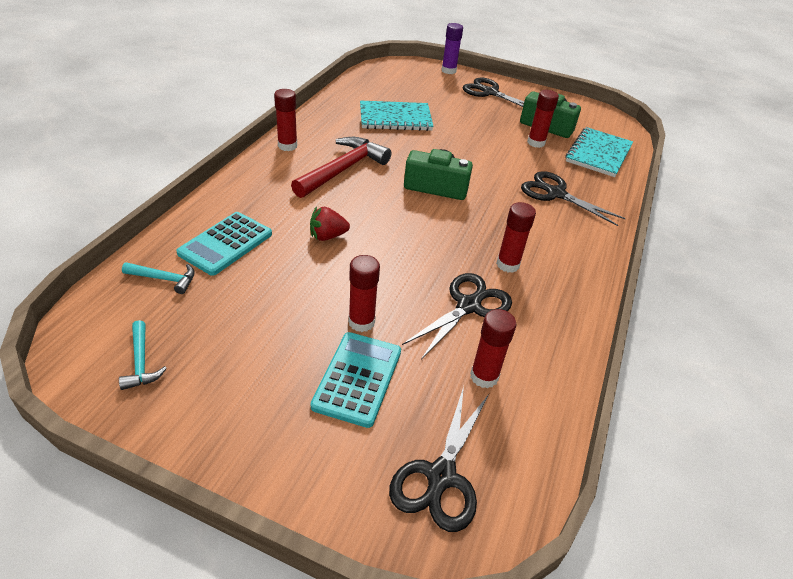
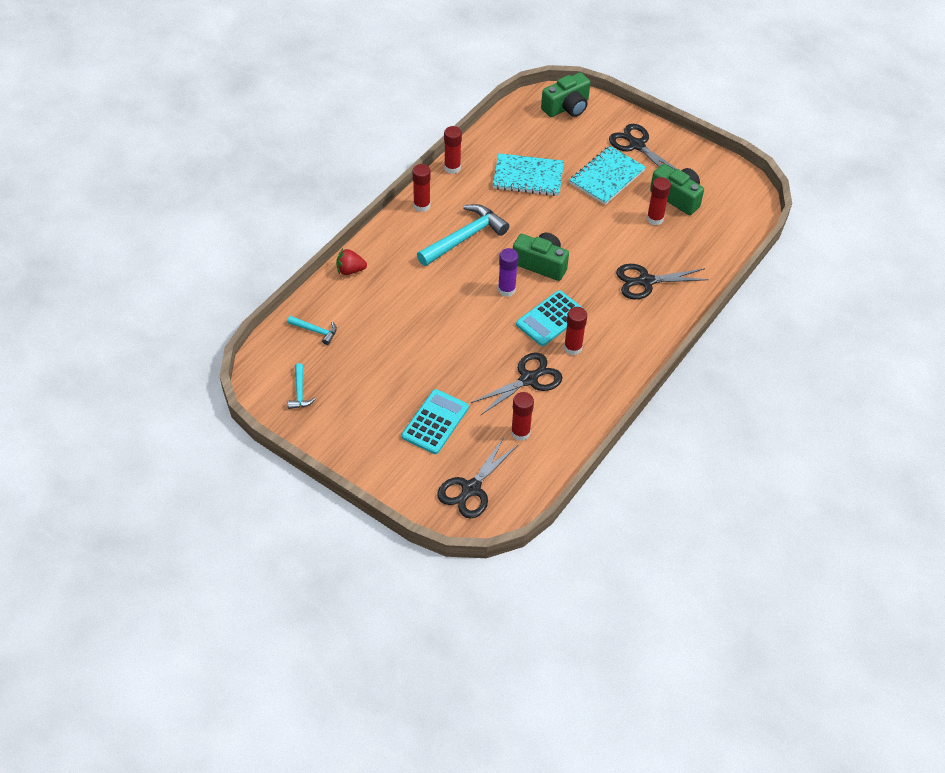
camera: 15 degrees right, 10 degrees up
(226, 244) = (360, 305): turquoise calculator -> turquoise calculator (551, 319)
(327, 236) = (438, 306): red strawberry -> red strawberry (350, 270)
(342, 170) = (464, 238): red hammer -> turquoise hammer
(361, 322) = (447, 382): red glue stick -> red glue stick (452, 168)
(413, 71) = (567, 107): none -> green camera
(448, 71) = (604, 108): purple glue stick -> purple glue stick (506, 290)
(555, 193) = (646, 281): black scissors -> black scissors turned 60 degrees counterclockwise
(598, 154) = (711, 238): turquoise notebook -> turquoise notebook (607, 177)

